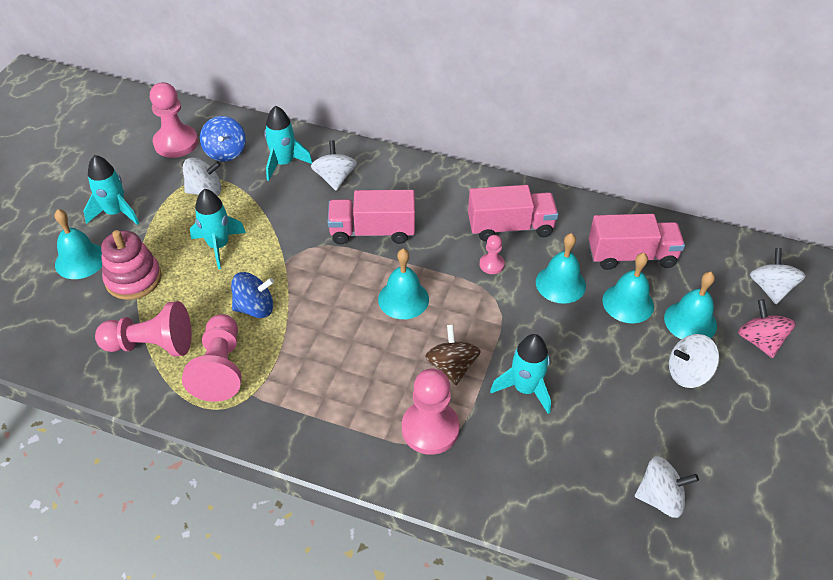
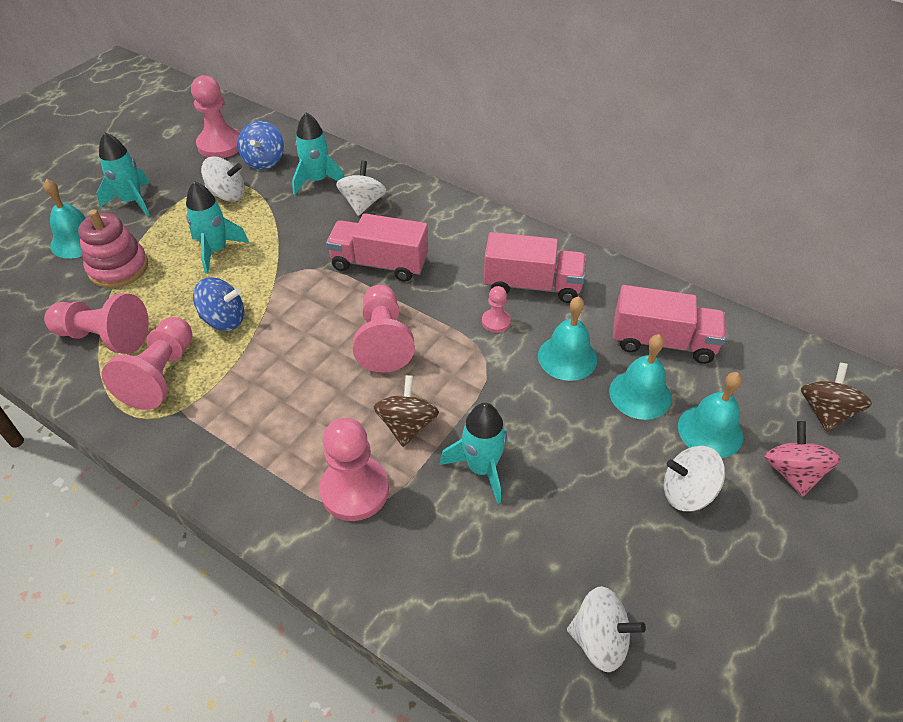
camera: 15 degrees right, 0 degrees up
(403, 299) = (383, 340): turquoise bell -> pink pawn
(770, 288) = (825, 412): white spinning top -> brown spinning top

